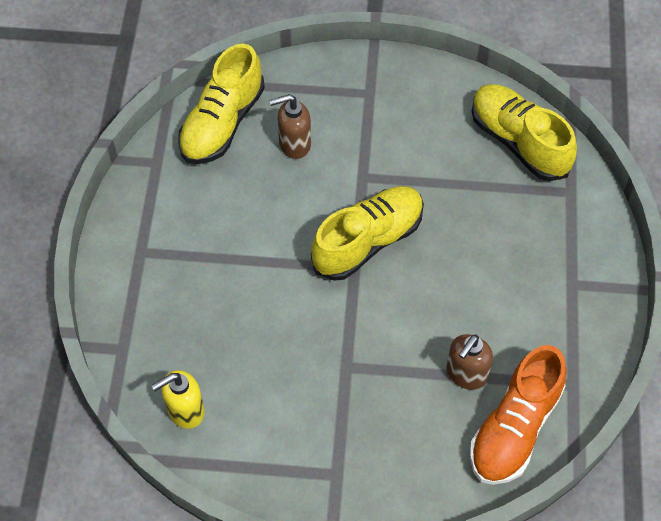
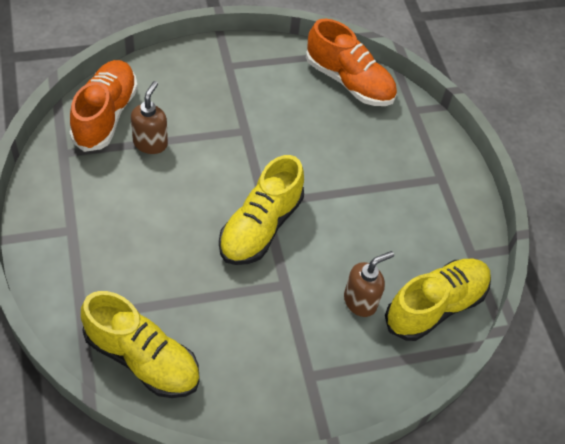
camera: 155 degrees right, 5 degrees down
(185, 411) = (349, 82): yellow soap dispenser -> orange shoe
(222, 123) = (435, 306): yellow shoe -> yellow shoe turned 45 degrees clockwise

